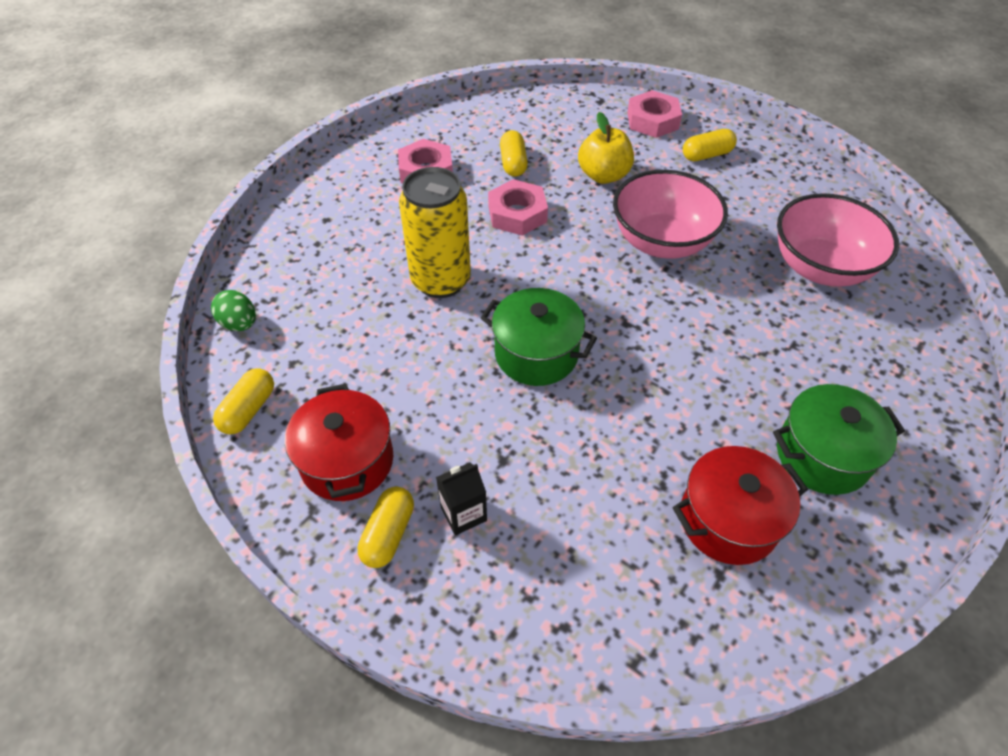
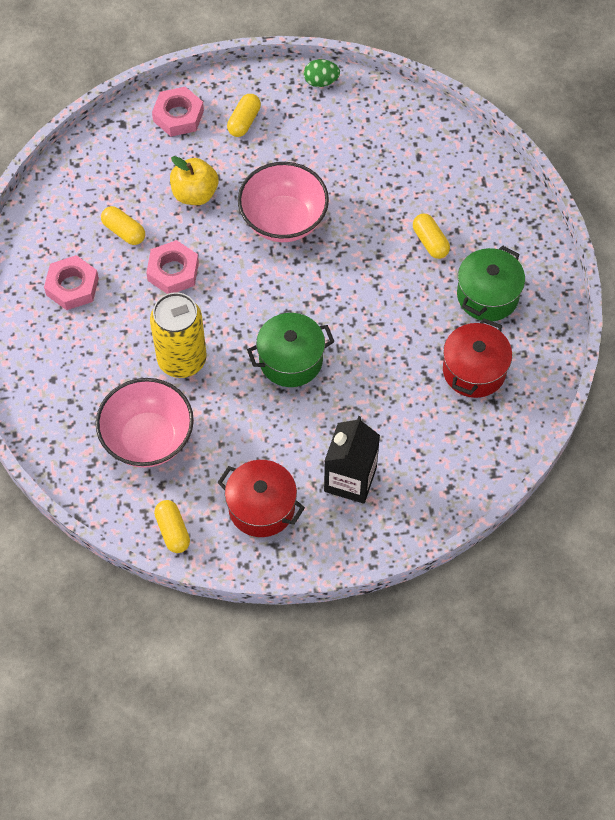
camera: 45 degrees left, 10 degrees up
(239, 324) = (96, 492): green egg -> green egg (321, 81)
(388, 534) = (326, 521): yellow capsule -> yellow capsule (430, 242)
(463, 513) = (350, 479): black carton -> black carton, size x1.78
(820, 267) = (390, 166): pink bowl -> pink bowl (148, 439)

